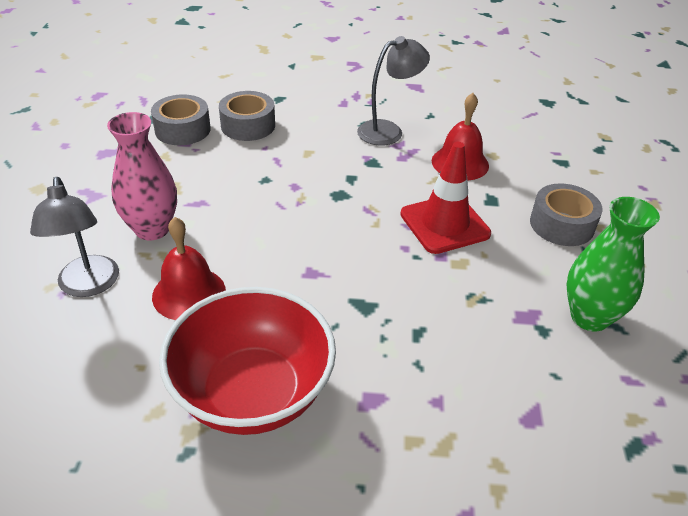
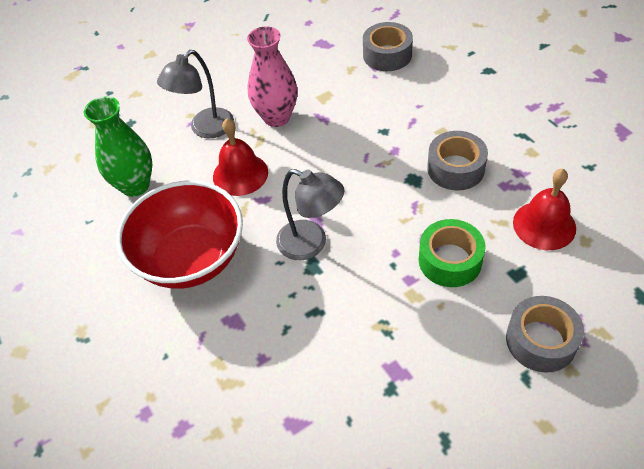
camera: 60 degrees right, 10 degrees up
(248, 125) = (433, 80): grey tape -> grey tape (455, 168)
(388, 131) = (530, 155): grey lamp -> grey lamp (311, 244)
(444, 224) = (450, 260): red traffic cone -> green tape
(589, 317) = (437, 416): green vase -> green vase (135, 185)

